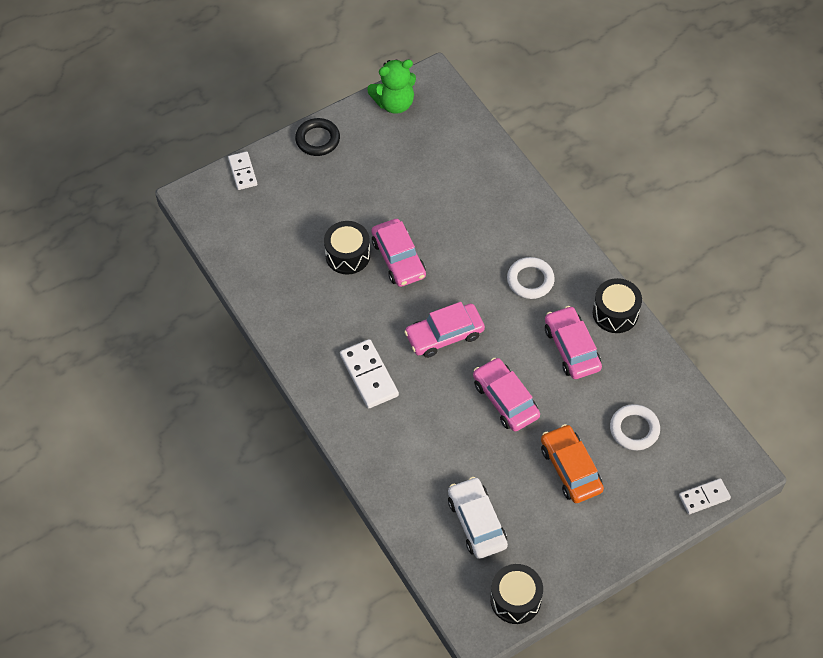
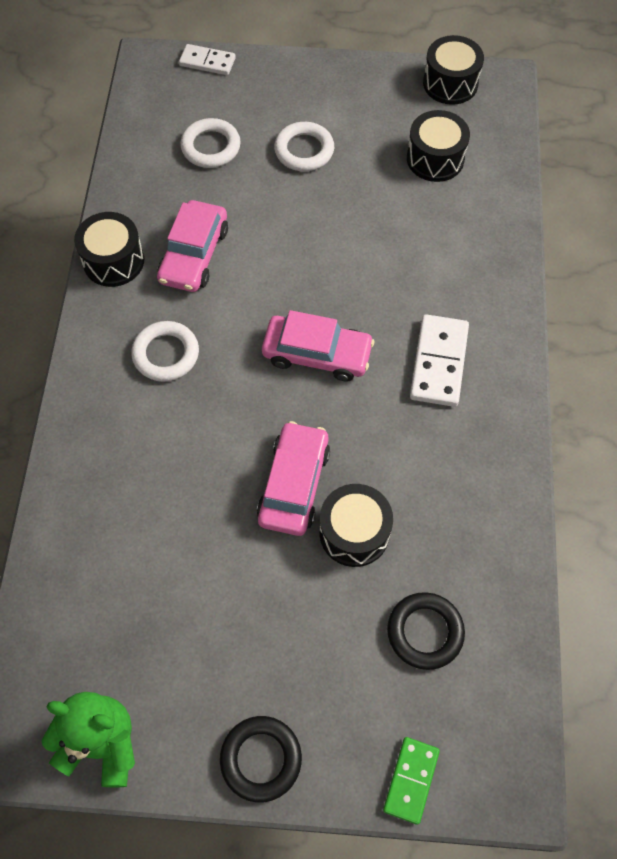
camera: 145 degrees left, 5 degrees up
(243, 172) = (411, 780): white domino -> green domino
(278, 233) = (425, 632): none -> black ring
(477, 522) = (435, 159): white car -> black drum
(505, 399) = (310, 247): pink car -> none
(571, 468) = (304, 150): orange car -> white ring

